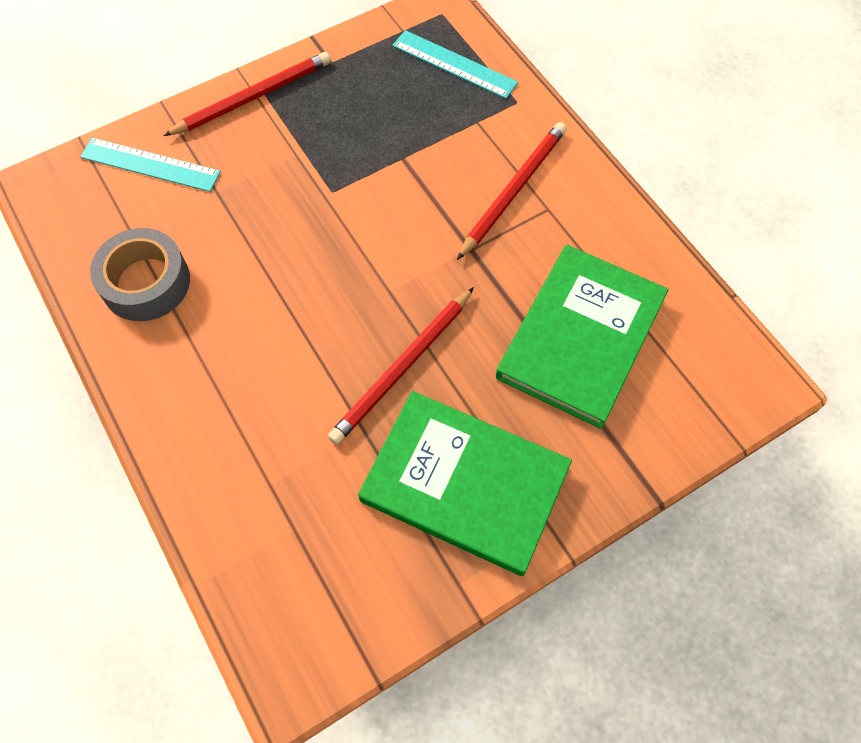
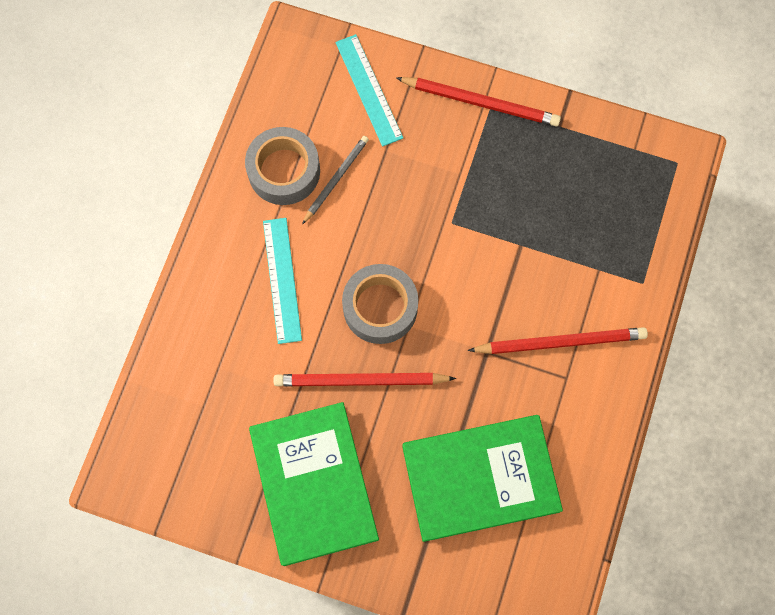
camera: 50 degrees right, 10 degrees up
(199, 248) = (336, 179): none -> grey pencil
(351, 300) = (380, 307): none -> grey tape
(454, 64) = (636, 211): turquoise ruler -> turquoise ruler (282, 280)

